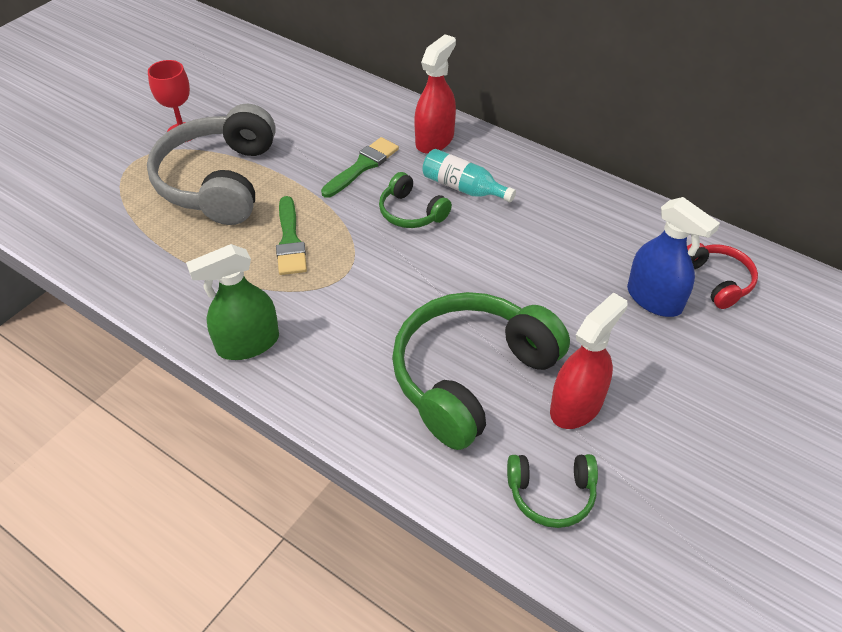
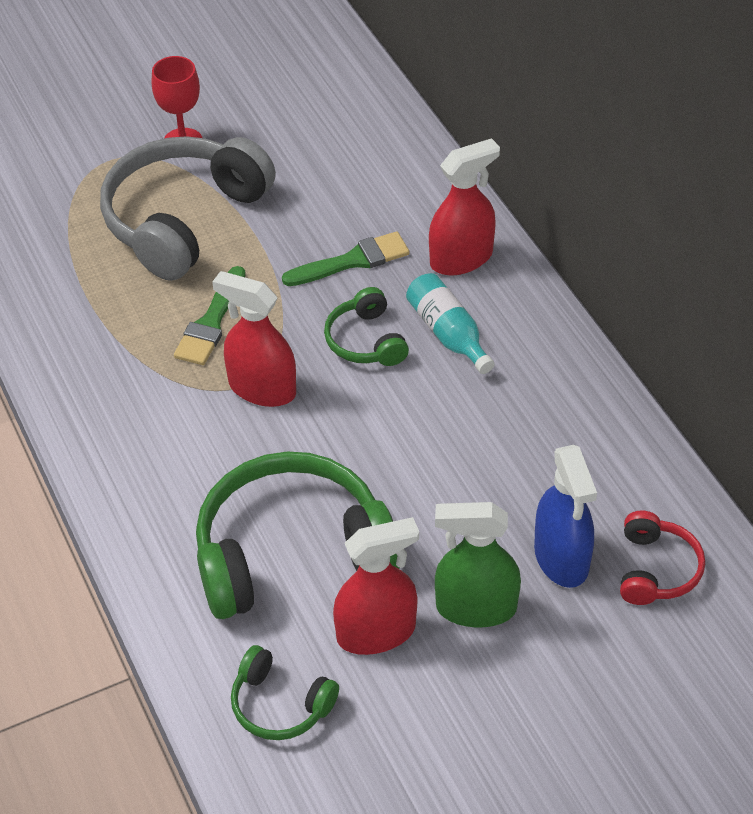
camera: 30 degrees right, 0 degrees up
(248, 343) = (95, 420): green spray bottle -> green spray bottle (476, 608)
(361, 271) = (262, 388): none -> red spray bottle

